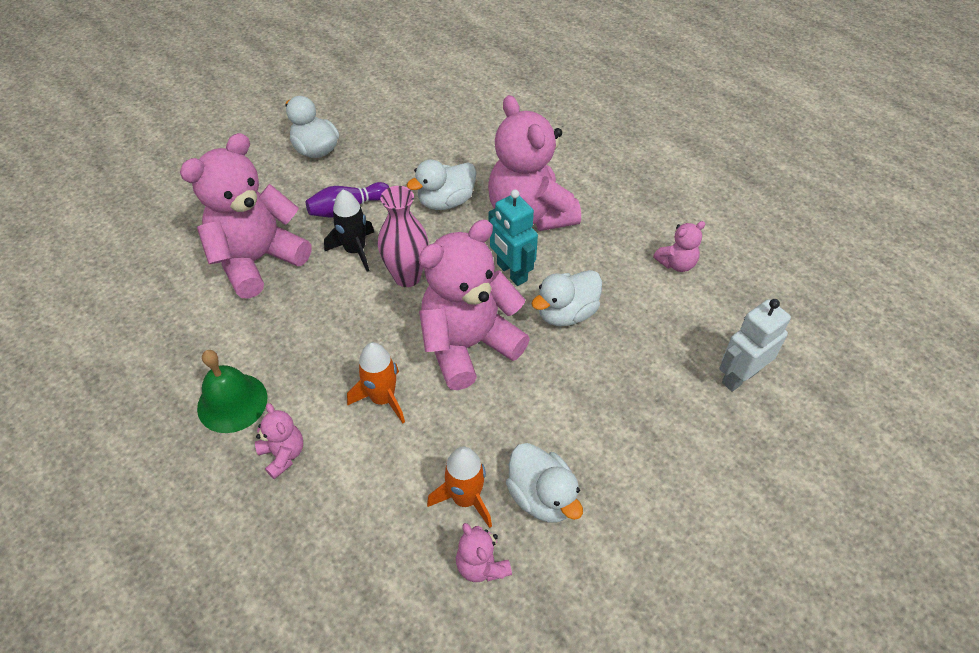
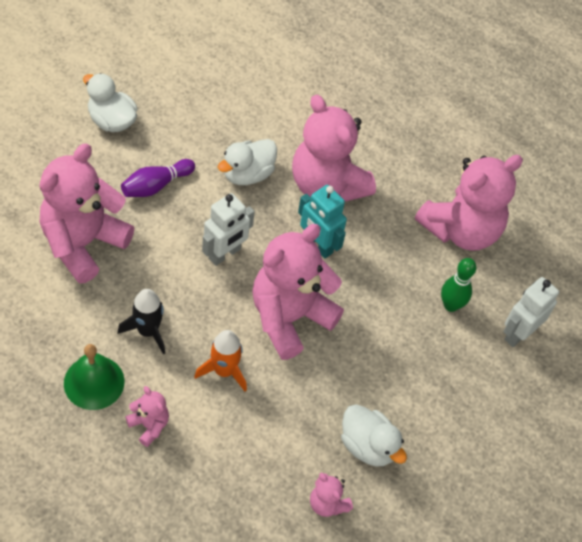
camera: 15 degrees left, 5 degrees up
(355, 250) = (172, 229): black rocket -> black rocket (148, 331)
(407, 277) = (225, 254): pink vase -> white robot
(465, 499) = (307, 452): orange rocket -> none
(566, 313) = (370, 283): white duck -> none
(659, 341) = (451, 305): none -> green bowling pin
(676, 263) = (461, 230): pink teddy bear -> pink teddy bear, size x2.27

